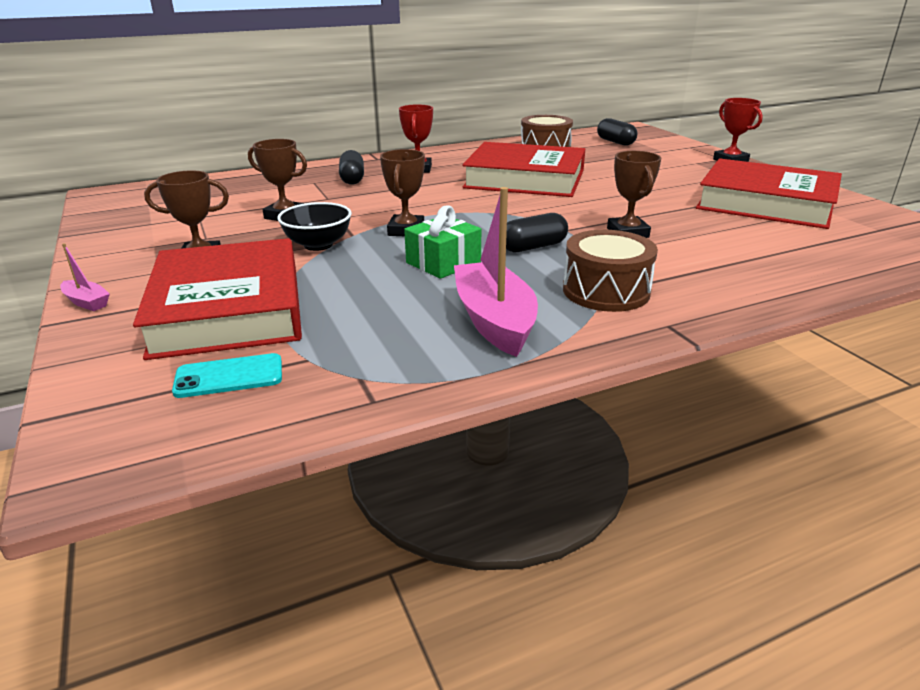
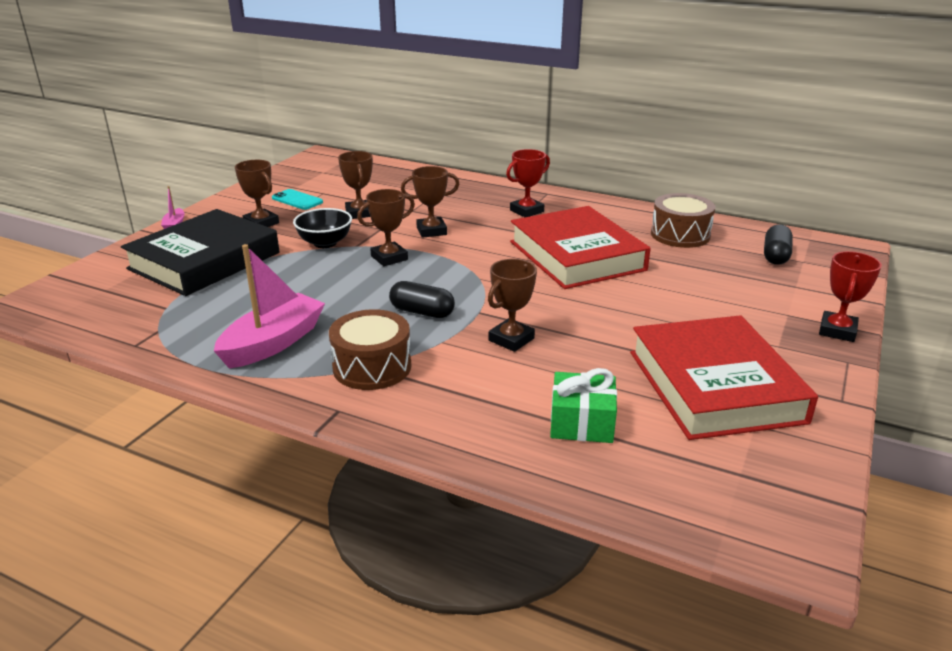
camera: 50 degrees right, 0 degrees up
(228, 309) = (204, 261): red book -> black book
(229, 376) = (128, 296): turquoise phone -> turquoise phone (297, 200)
(352, 179) = (464, 200): black capsule -> none
(385, 203) = (431, 231): none -> brown trophy
(443, 263) = (348, 292): green gift -> green gift (581, 422)

